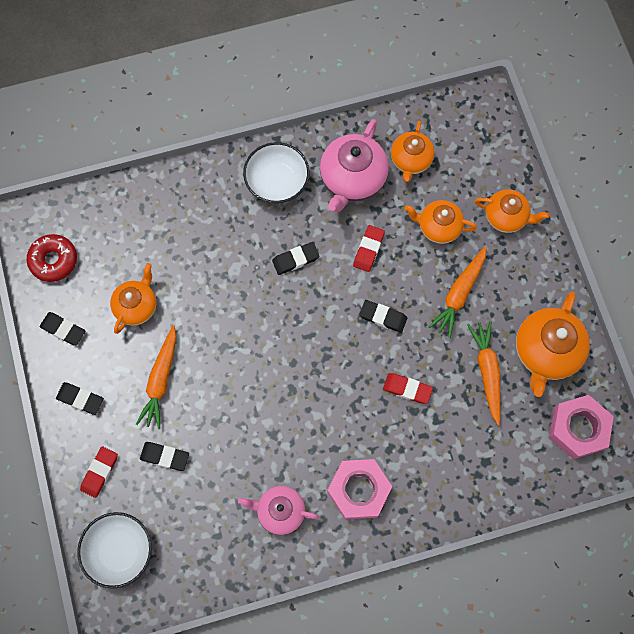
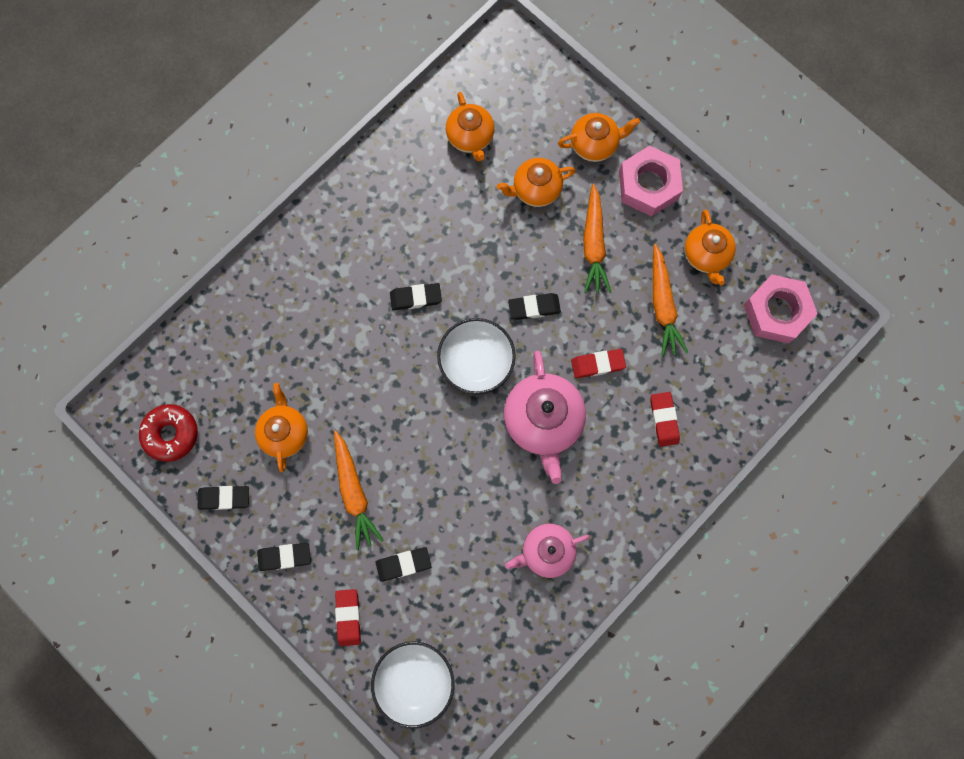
camera: 30 degrees left, 5 degrees up
(277, 181) = (351, 229): white bowl -> white bowl (476, 361)
(295, 259) = (416, 297): black eraser -> black eraser turned 45 degrees clockwise
(352, 179) = (424, 187): pink teapot -> pink teapot (543, 421)
(359, 490) = (609, 487): pink nut -> pink nut (648, 185)
(368, 249) = (481, 248): red eraser -> red eraser (664, 420)
(487, 372) = (662, 305): orange carrot -> orange carrot turned 150 degrees counterclockwise
(546, 352) = (706, 255): orange teapot -> orange teapot, size x0.64

